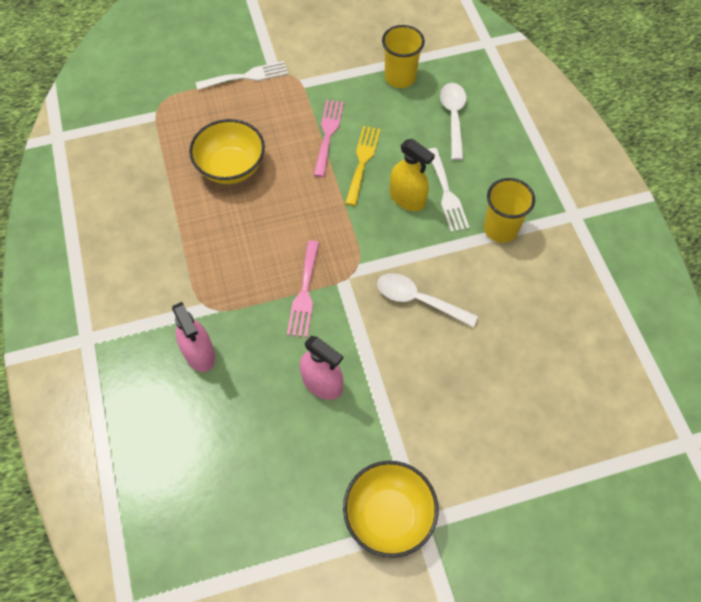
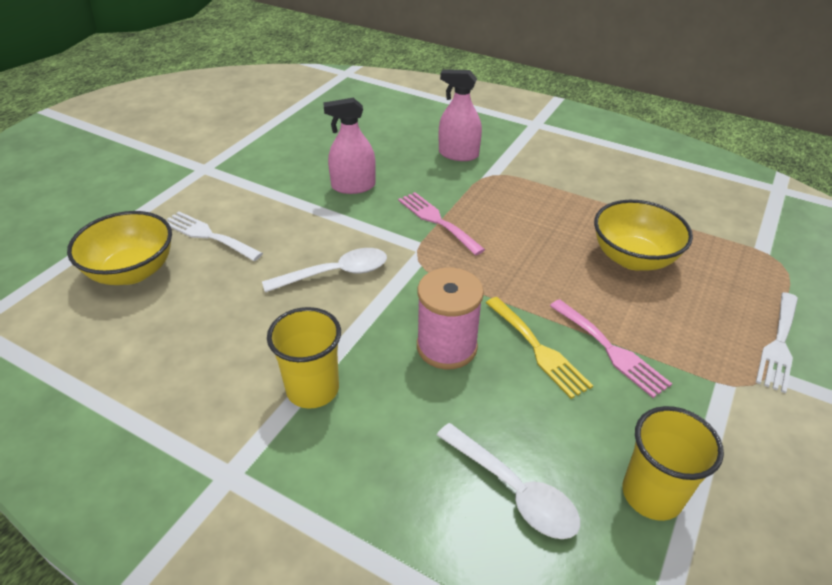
camera: 135 degrees right, 20 degrees down
(389, 515) = (231, 160): yellow bowl -> yellow bowl (132, 271)
(407, 199) = (446, 347): yellow spray bottle -> pink spool
(447, 193) = (412, 383): white fork -> white fork (208, 235)

